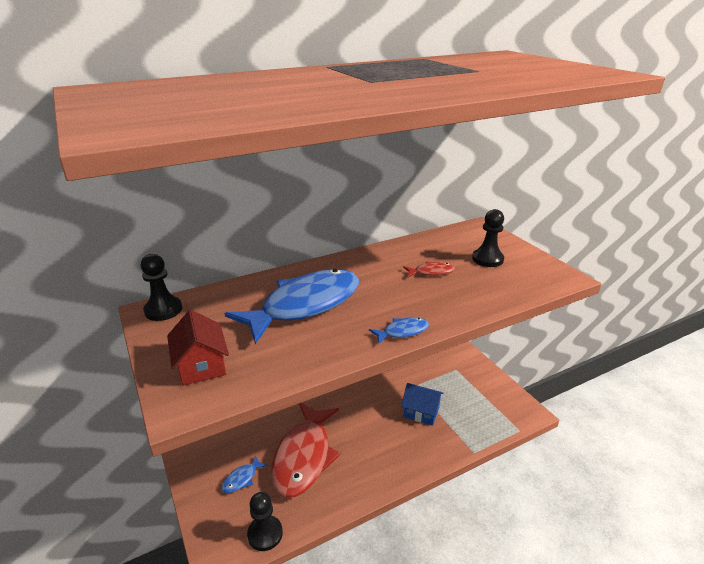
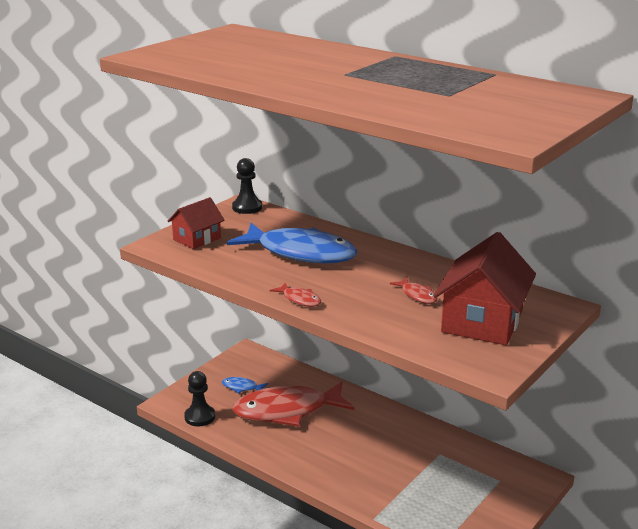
camera: 65 degrees right, 5 degrees down
(402, 331) = (299, 299): blue fish -> red fish
(421, 412) = (402, 468): blue house -> none
(487, 259) = (482, 321): black pawn -> red house

